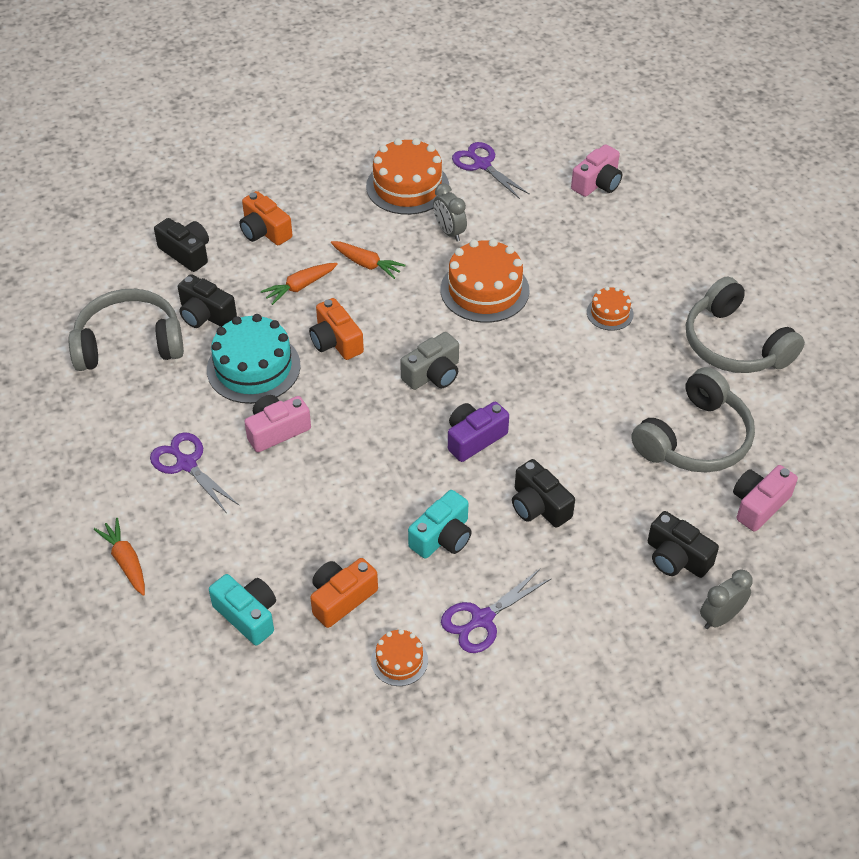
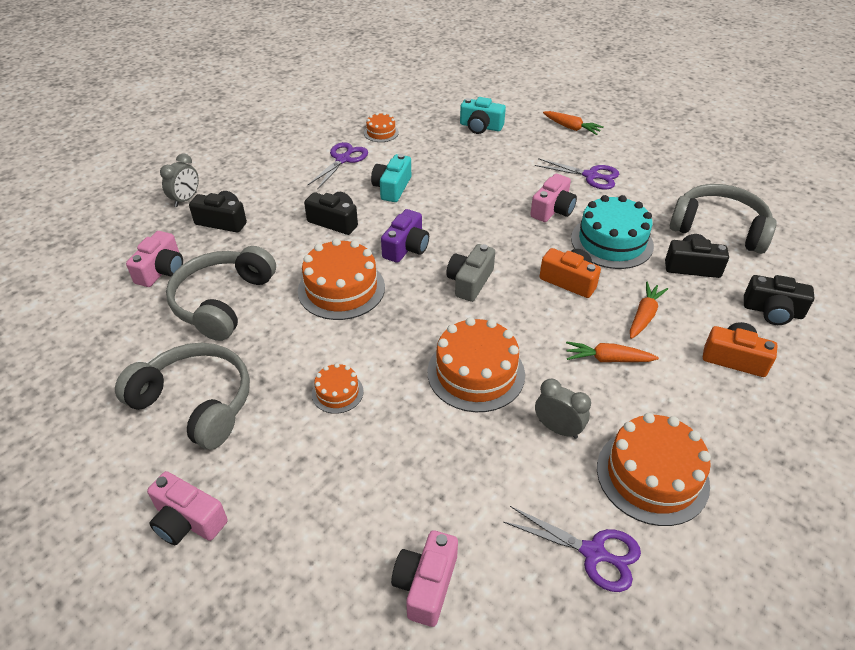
camera: 155 degrees right, 5 degrees down
(129, 343) = (719, 228): grey headphones -> grey headphones turned 120 degrees counterclockwise
(341, 598) = (434, 146): orange camera -> none
(567, 411) = (341, 289): none -> orange cake
(749, 263) = (188, 520): none -> pink camera

